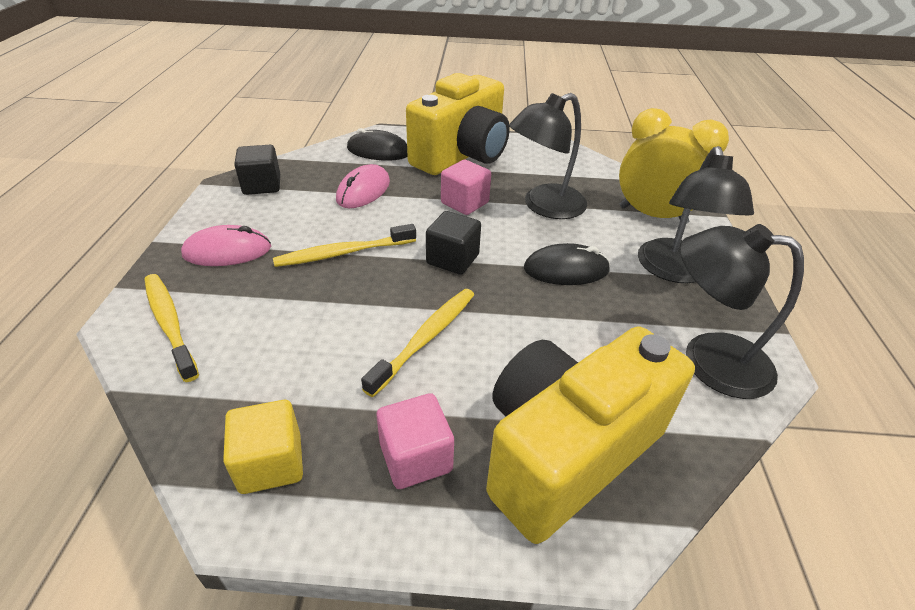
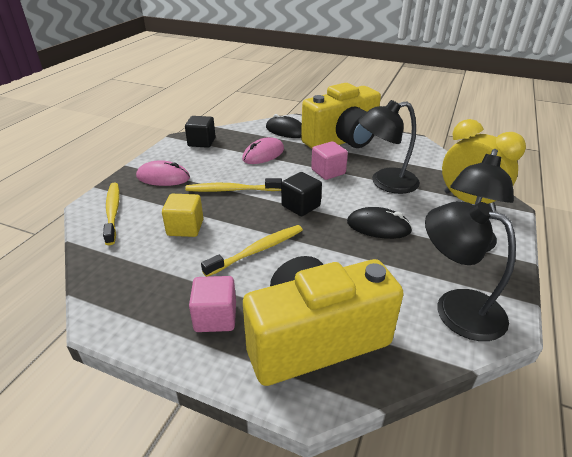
camera: 20 degrees right, 5 degrees down
(271, 463) = (131, 299): yellow cube -> yellow cube (185, 227)

